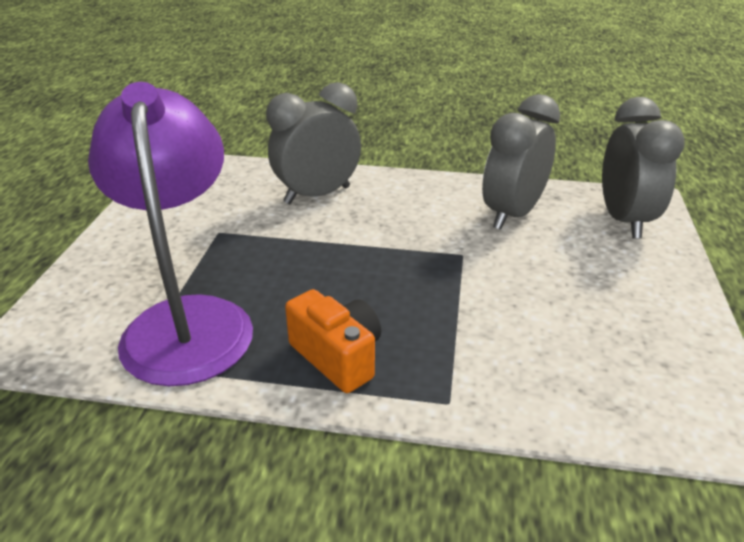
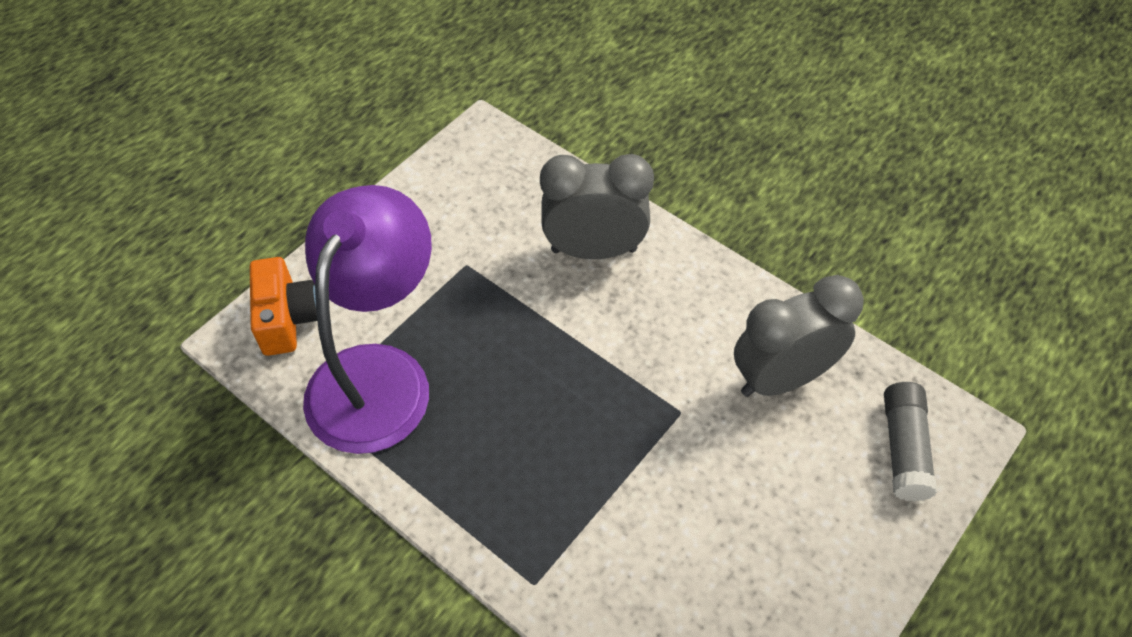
camera: 30 degrees right, 20 degrees up
(338, 357) = (476, 484): orange camera -> orange camera (287, 319)
(624, 220) = (903, 448): grey clock -> grey glue stick

